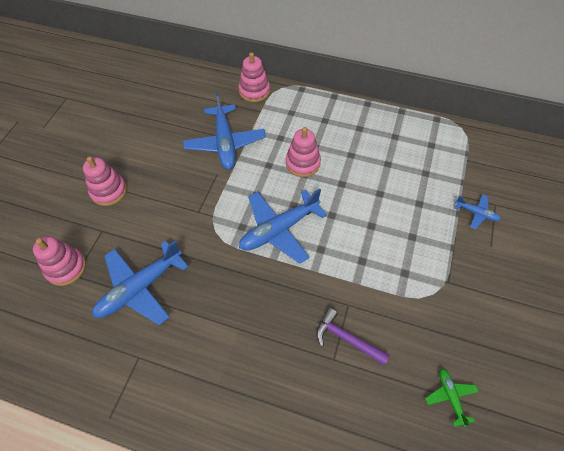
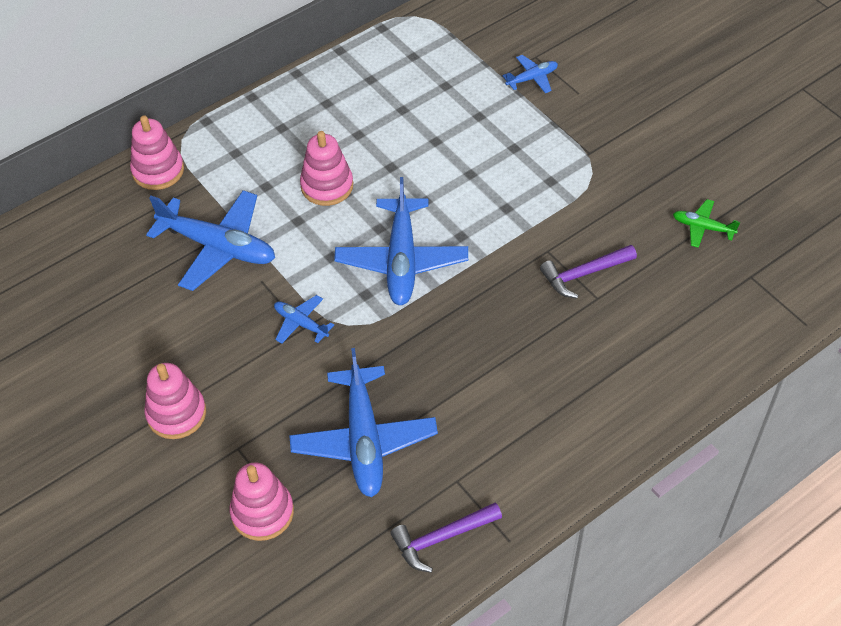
camera: 55 degrees left, 5 degrees down
(92, 374) = (441, 538): none -> purple hammer
(201, 209) = (301, 323): none -> blue plane

